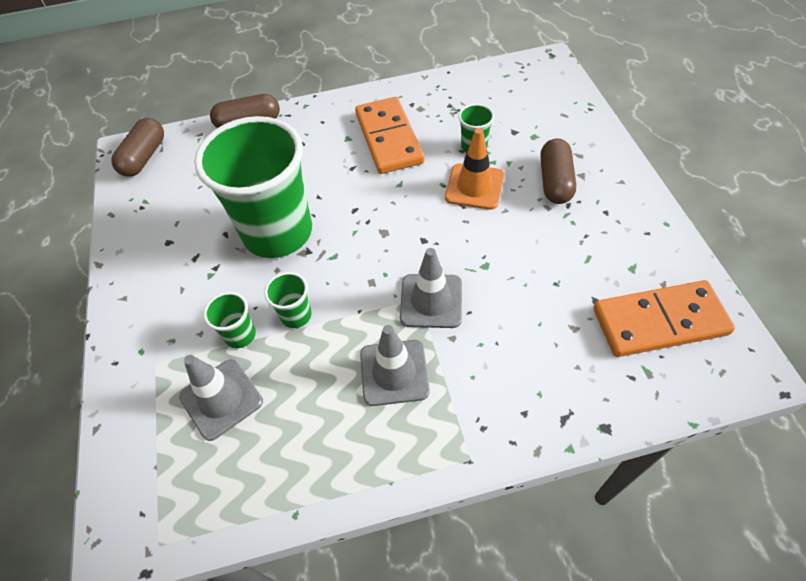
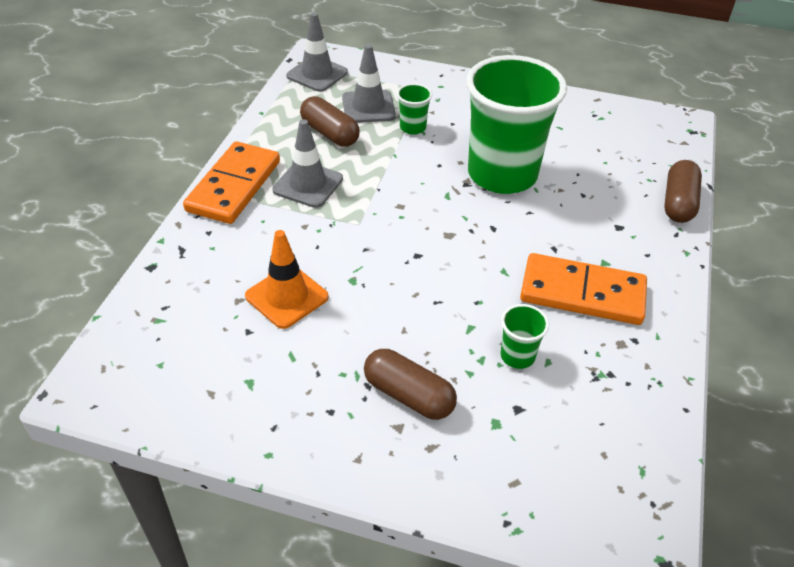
camera: 115 degrees right, 10 degrees down
(144, 157) = (664, 129): brown capsule -> brown capsule (330, 133)
(296, 315) = (405, 157): green cup -> none
(431, 301) = (349, 230): grey traffic cone -> grey traffic cone (317, 74)
(474, 186) = (455, 324): orange traffic cone -> orange traffic cone (287, 297)
(659, 321) = (184, 360): orange domino -> orange domino (234, 186)

